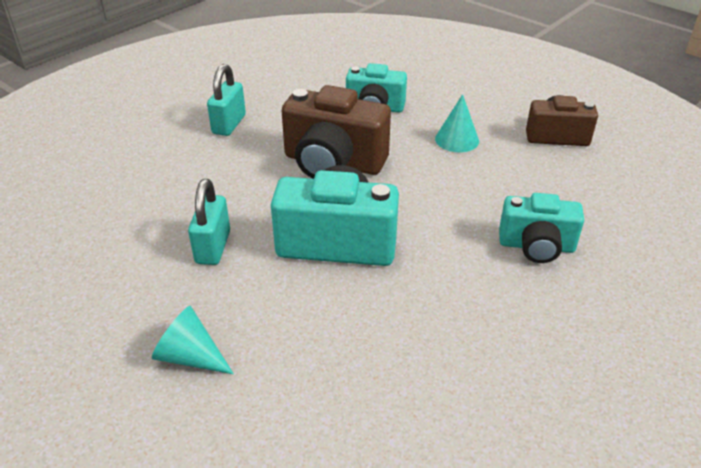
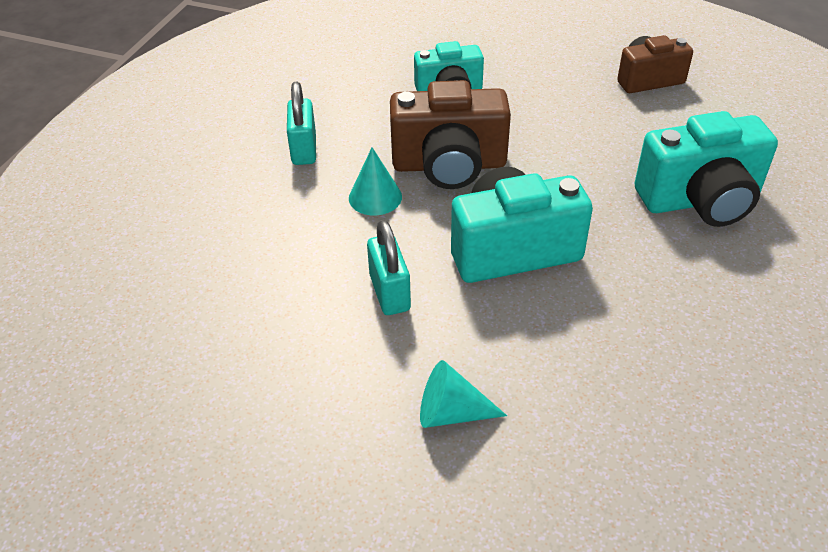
camera: 20 degrees left, 5 degrees up
(457, 139) = (556, 107): turquoise cone -> turquoise cone (375, 197)
(536, 246) = (700, 200): turquoise camera -> turquoise camera, size x1.56

